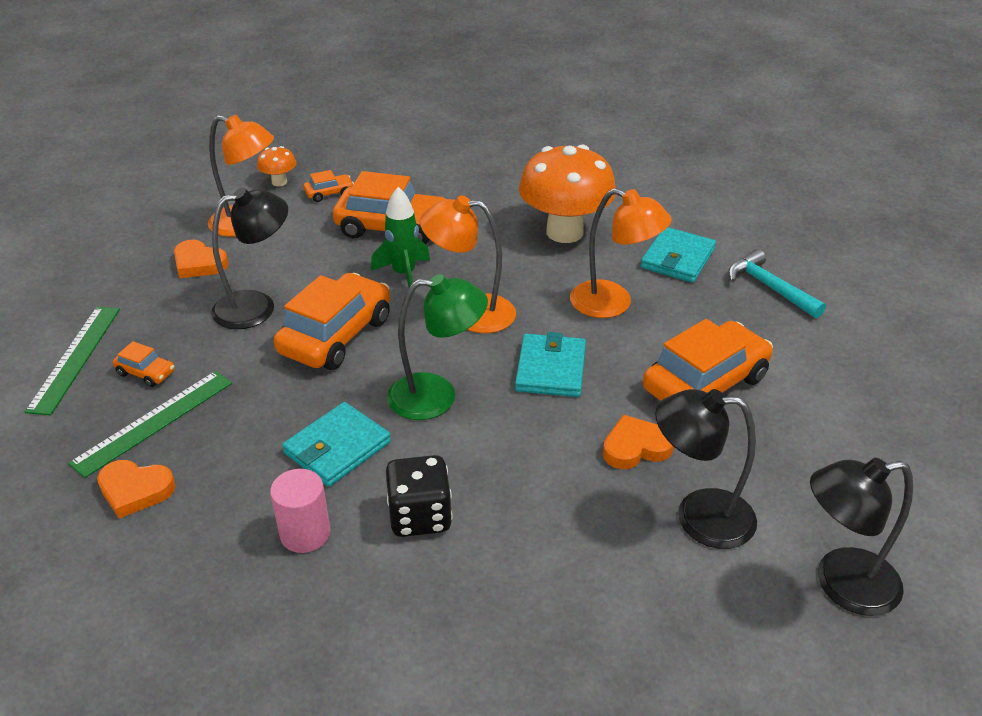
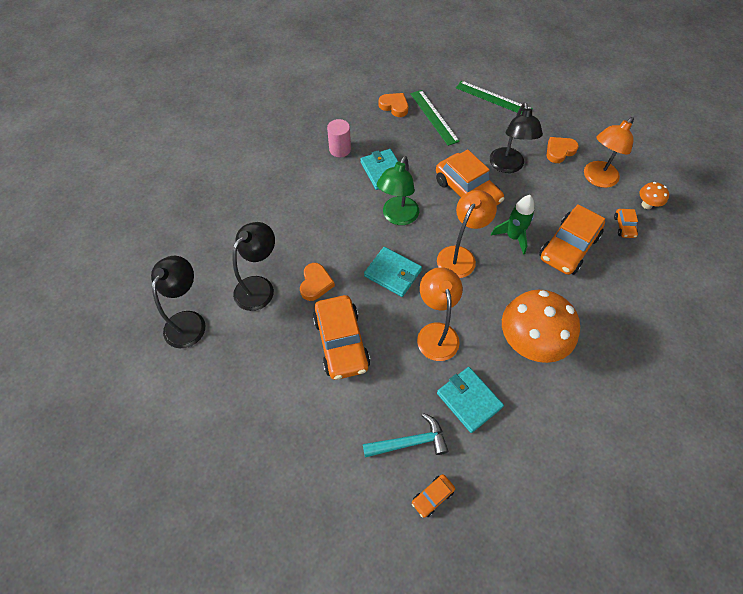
camera: 115 degrees right, 20 degrees up
(135, 490) = (394, 106): orange heart -> orange heart turned 90 degrees clockwise
(146, 373) = (470, 119): orange car -> orange car (432, 497)
(420, 516) = (326, 187): black dice -> none
(613, 304) = (436, 333): orange lamp -> orange lamp turned 120 degrees clockwise

